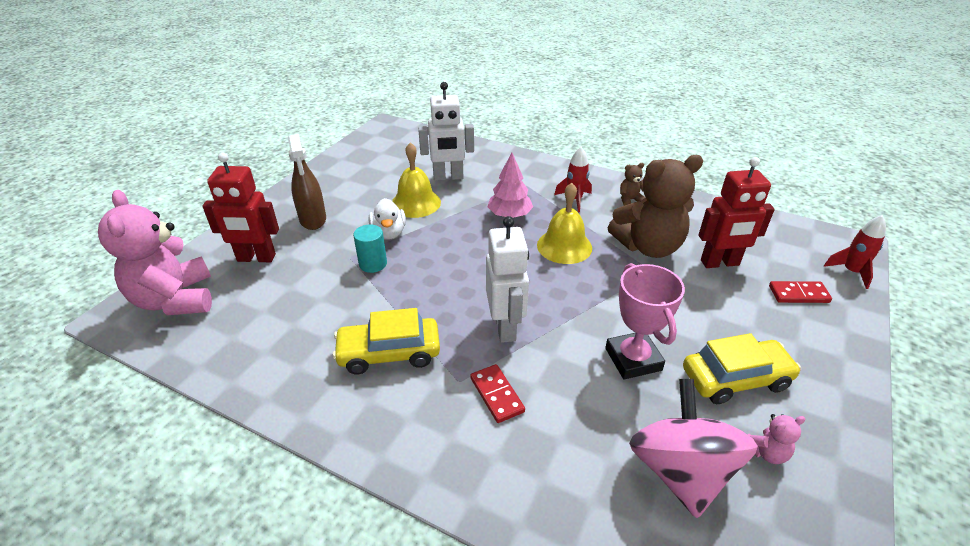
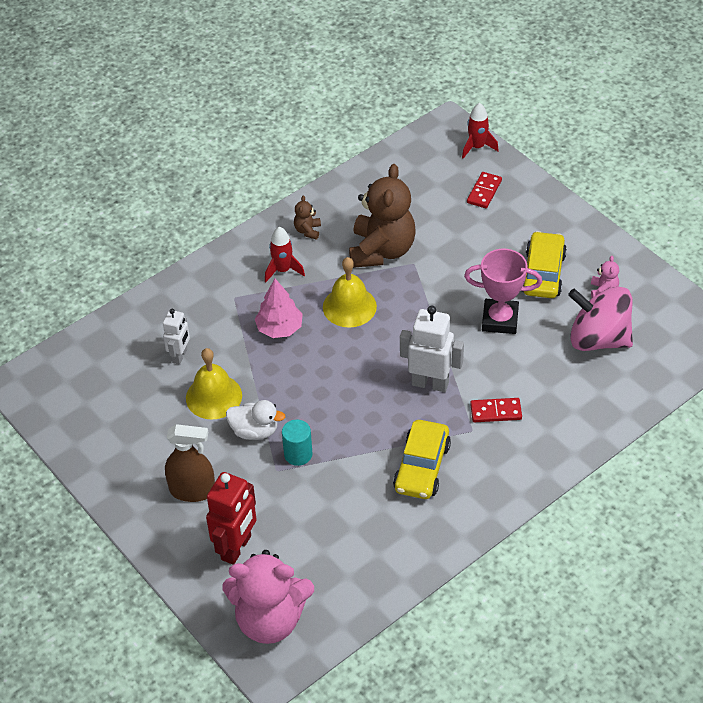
camera: 65 degrees left, 10 degrees up
(448, 177) = (180, 356): white robot -> white robot, size x0.62
(720, 263) = (426, 216): red robot -> none

